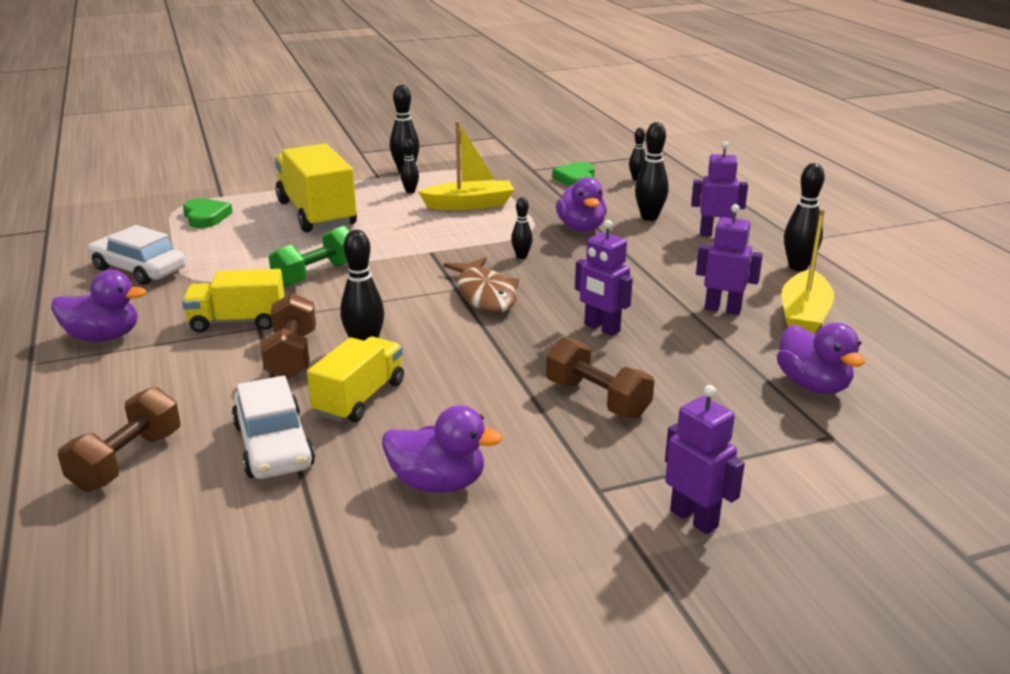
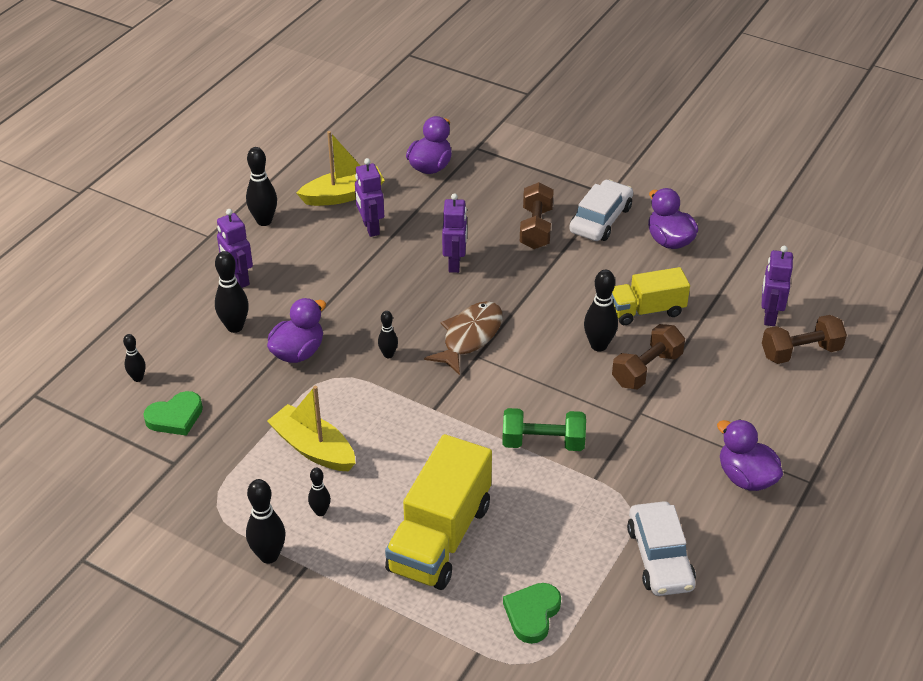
camera: 130 degrees left, 15 degrees up
(238, 322) = (647, 427): yellow truck -> none
(273, 445) = (720, 311): white car -> white car (600, 219)
(694, 518) = (592, 161): purple robot -> purple robot (769, 316)

